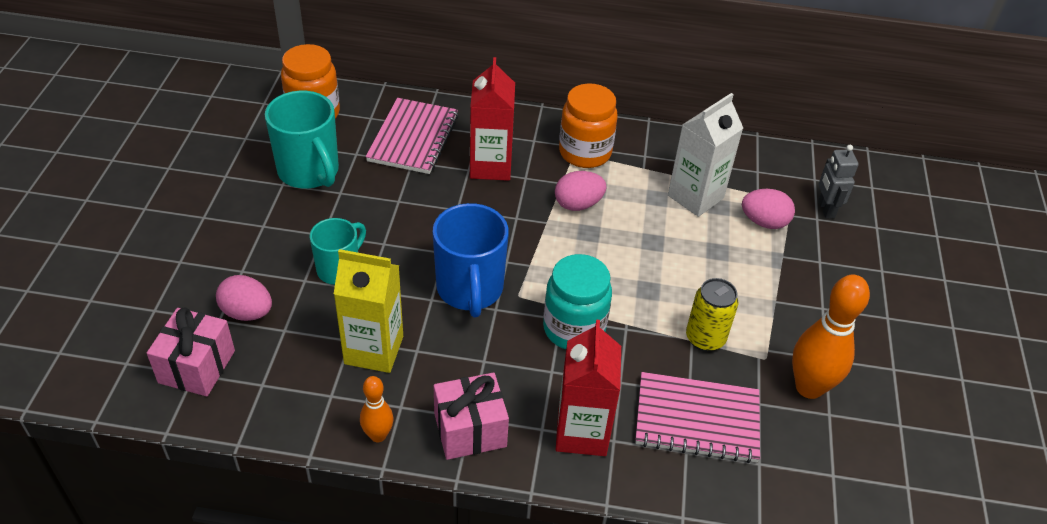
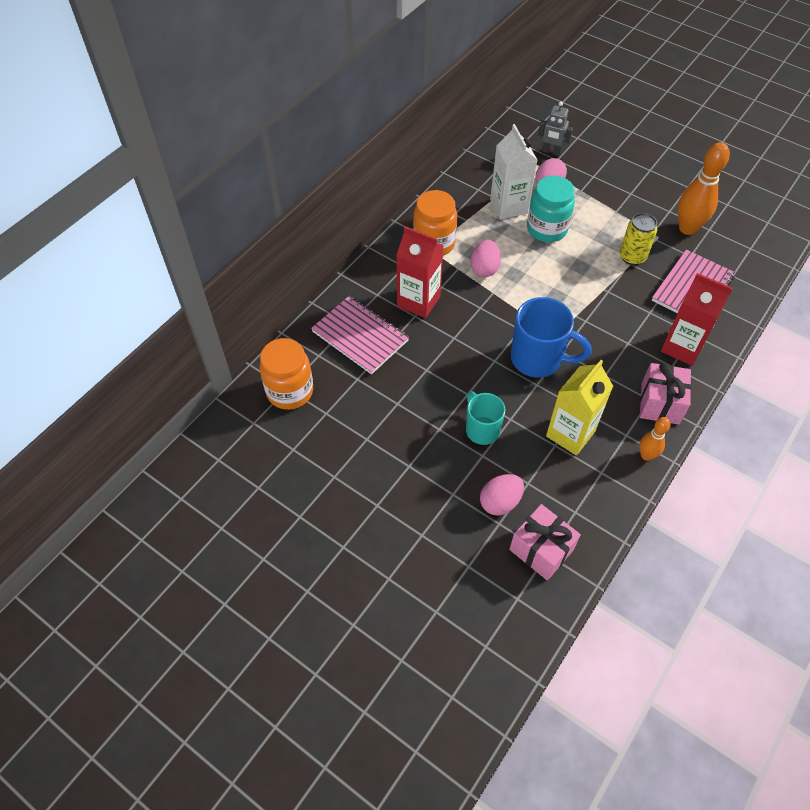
camera: 60 degrees left, 10 degrees up
(309, 172) = (362, 416): turquoise mug -> none
(574, 329) = (597, 317): turquoise jar -> turquoise jar (547, 229)

